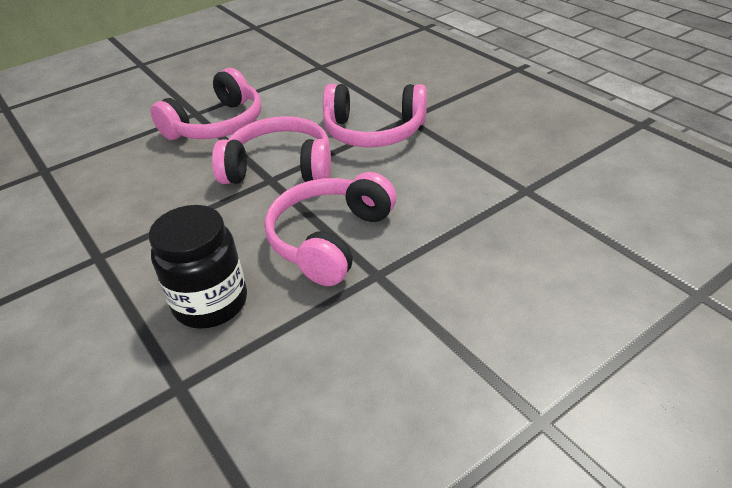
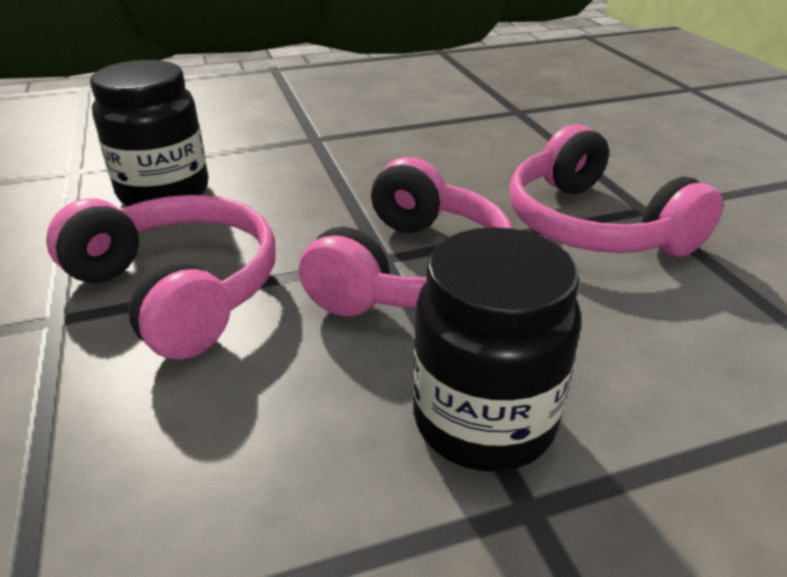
camera: 105 degrees right, 5 degrees down
(374, 131) = (484, 420): pink headphones -> black jar

